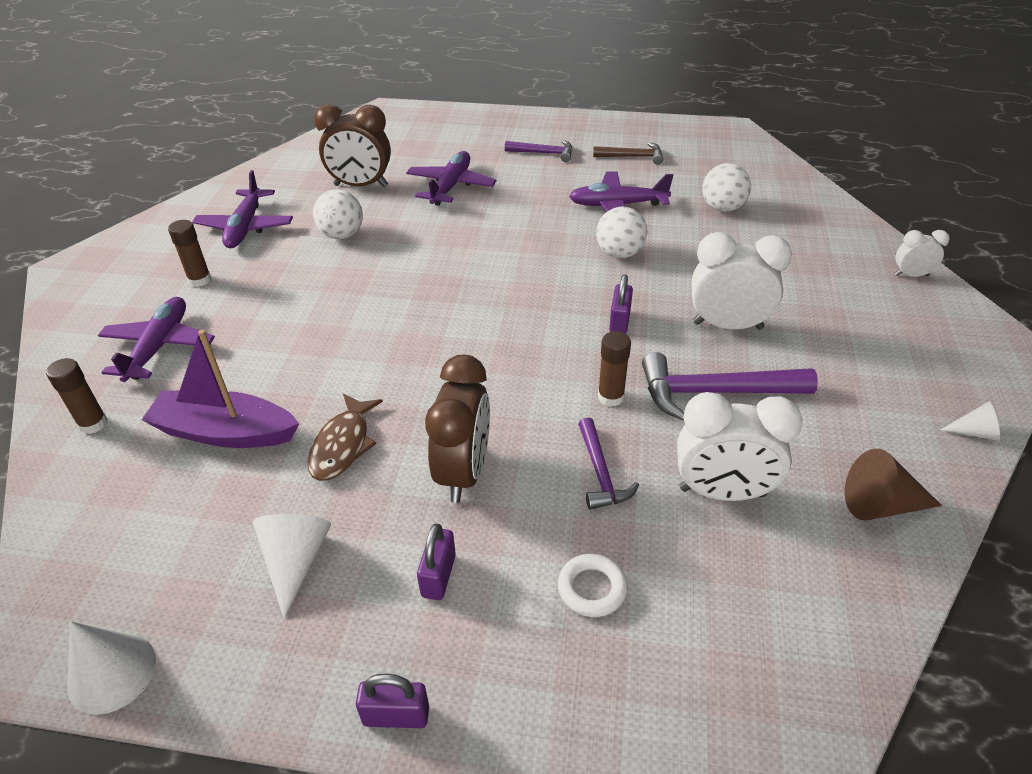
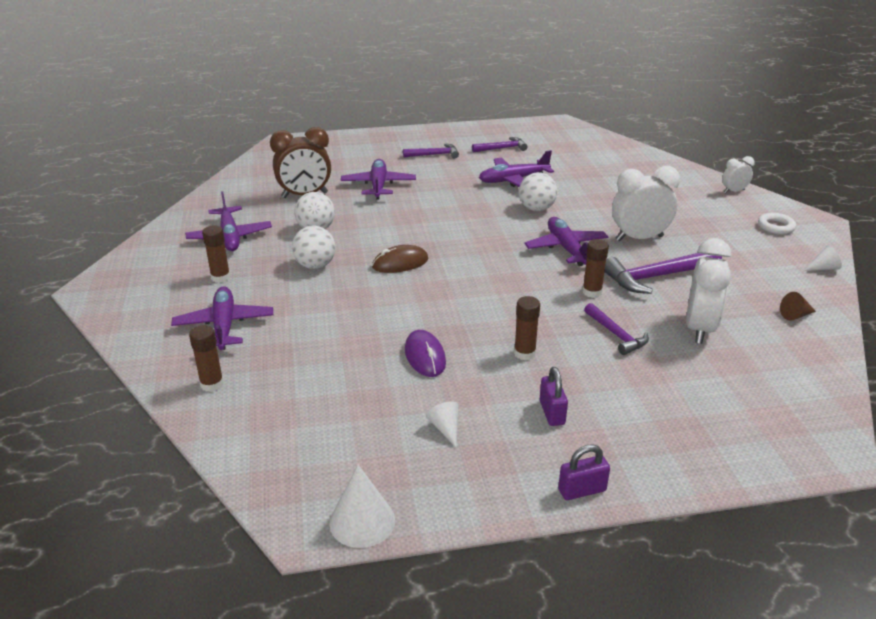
camera: 20 degrees left, 10 degrees down
(225, 432) = (327, 367): purple boat -> none
(295, 561) = (445, 428): white cone -> white cone, size x0.60
(343, 445) = (425, 356): brown fish -> purple mouse
(403, 301) = (400, 263): none -> brown mouse
(464, 472) = (524, 353): brown clock -> brown glue stick
(592, 588) = (656, 396): white ring -> white ring (776, 226)
(619, 321) = (566, 248): purple padlock -> purple plane
(632, 157) = (502, 148): brown hammer -> purple hammer
(722, 208) = (587, 171): white ball -> white ball (315, 265)
(722, 492) = (699, 329): white clock -> white clock turned 60 degrees counterclockwise
(881, 505) = (795, 315): brown cone -> brown cone, size x0.60

